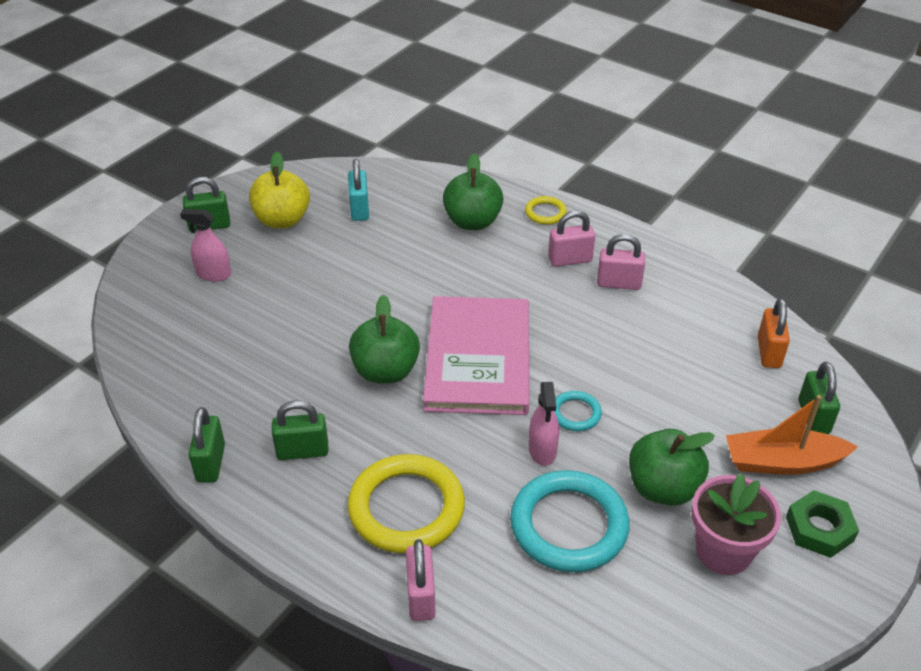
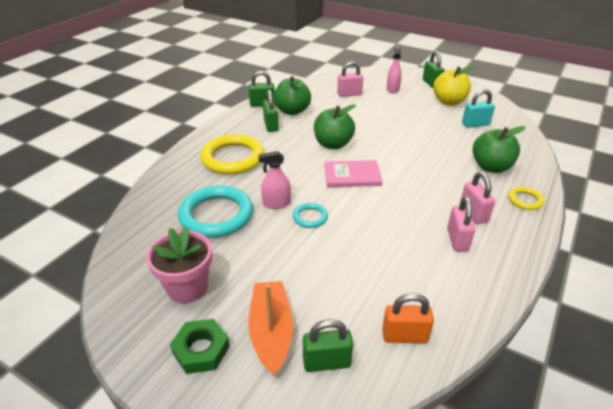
camera: 85 degrees right, 5 degrees down
(421, 596) = (176, 166): pink padlock -> pink padlock (349, 94)
(478, 358) = (352, 175): pink book -> pink book, size x0.56
(663, 488) = (245, 258): green apple -> green apple (292, 111)

